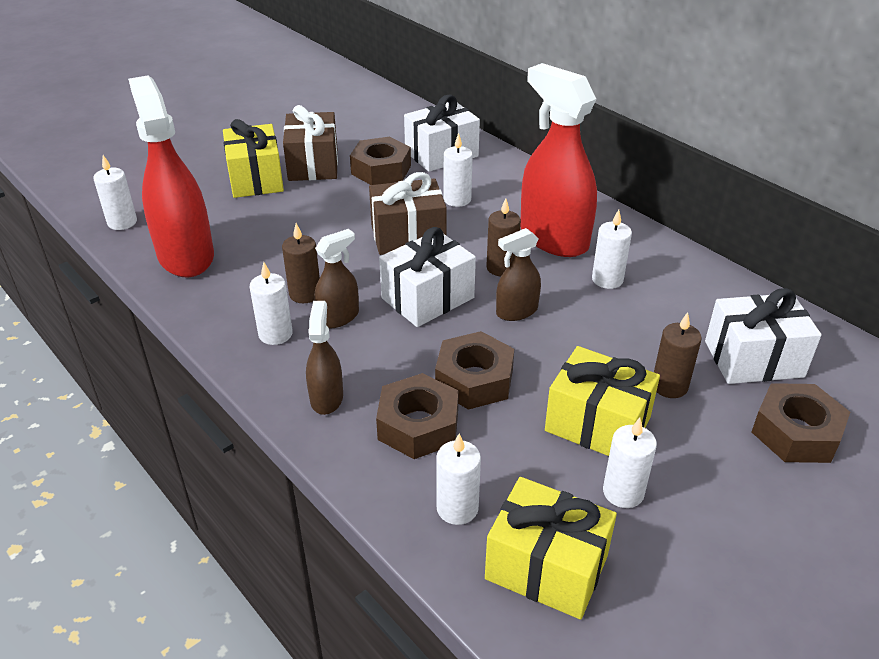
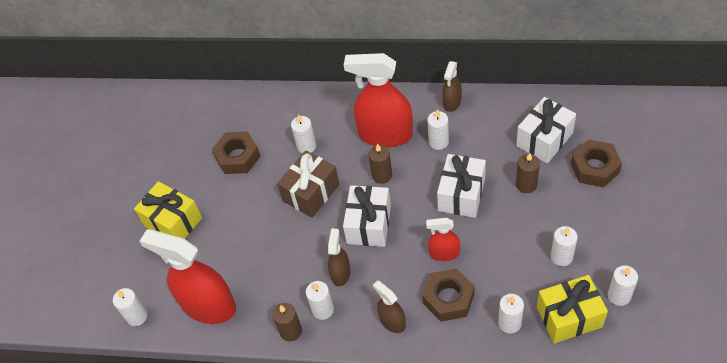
camera: 35 degrees left, 15 degrees up
(305, 294) = (305, 274): brown candle -> brown candle (291, 331)
(313, 164) = (192, 184): brown gift -> none
(441, 154) = (257, 118): white gift -> white gift (461, 195)
(474, 379) = (444, 253): brown nut -> red spray bottle
(516, 311) = (419, 197): brown spray bottle -> brown spray bottle (452, 102)
(597, 424) = (519, 231): yellow gift -> none
(655, 602) = (619, 295): none -> white candle

